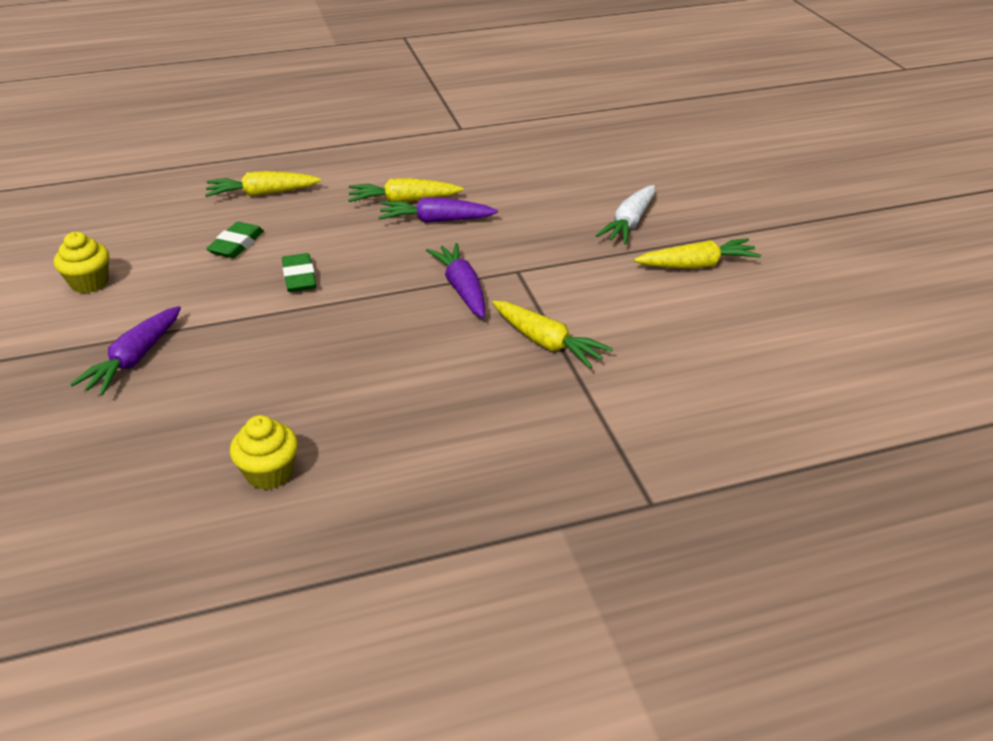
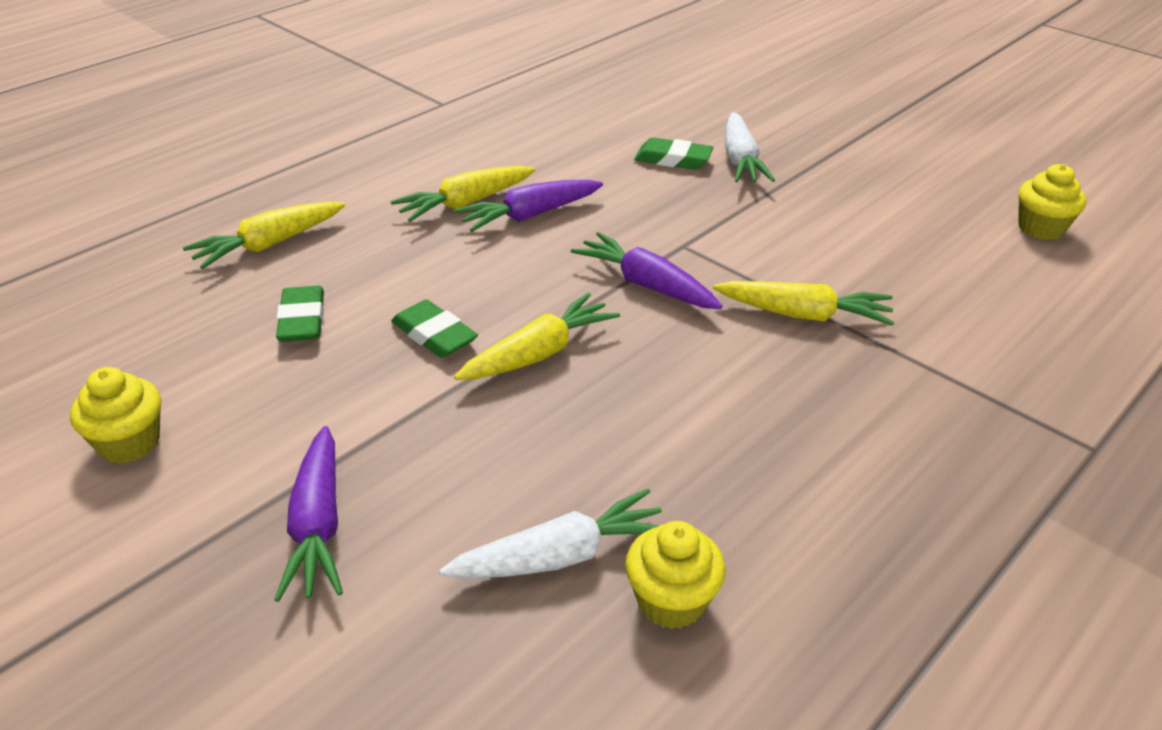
camera: 30 degrees left, 0 degrees up
(237, 425) = (561, 556): none -> white carrot
(579, 209) = (673, 159): none -> green eraser
(697, 265) = (852, 184): yellow carrot -> yellow carrot (539, 353)
(816, 343) = (1041, 228): none -> yellow cupcake

